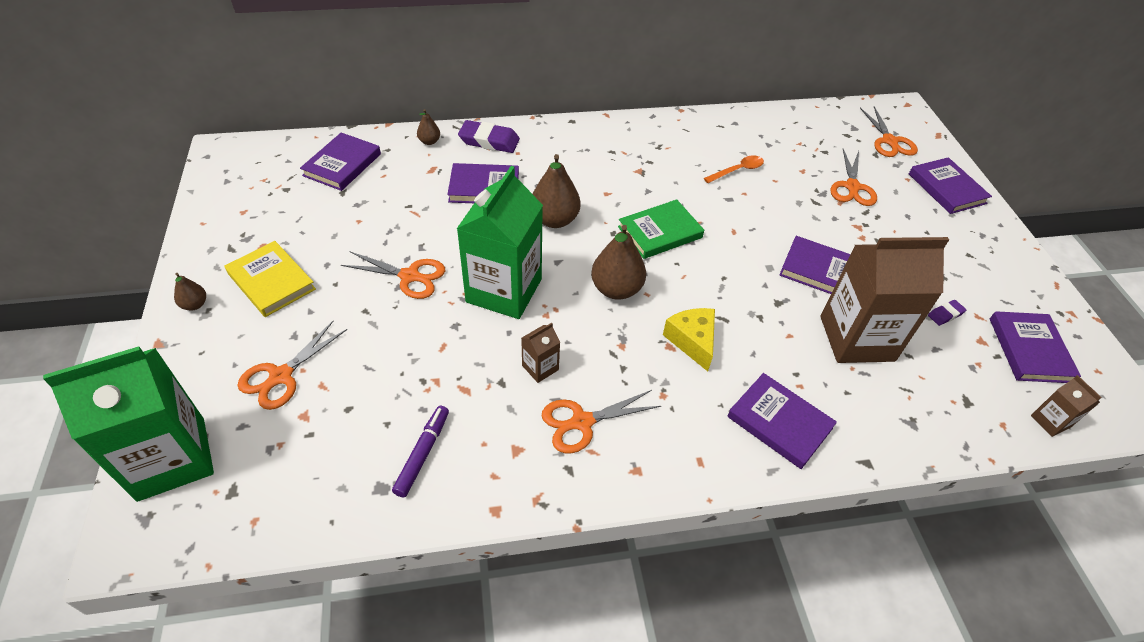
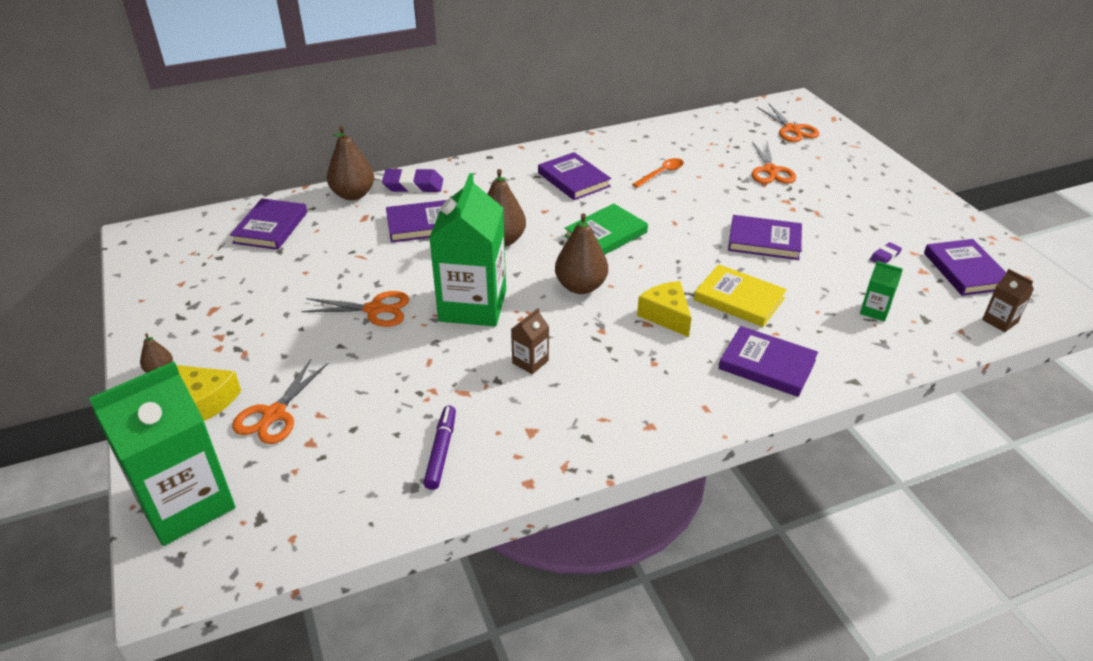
camera: 10 degrees left, 10 degrees down
(227, 347) = (208, 400): none -> yellow cheese
(271, 281) = (234, 337): yellow book -> yellow book (739, 299)
(429, 141) = (353, 195): brown pear -> brown pear, size x1.96
(582, 422) = (586, 398): orange scissors -> none
(856, 338) = (814, 288): brown carton -> none
(914, 380) = (874, 311): none -> green carton
(946, 188) = (854, 159): purple book -> purple book (573, 180)

